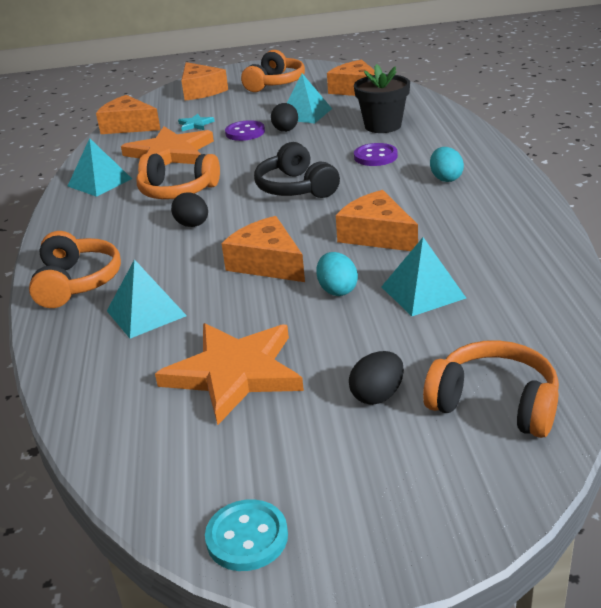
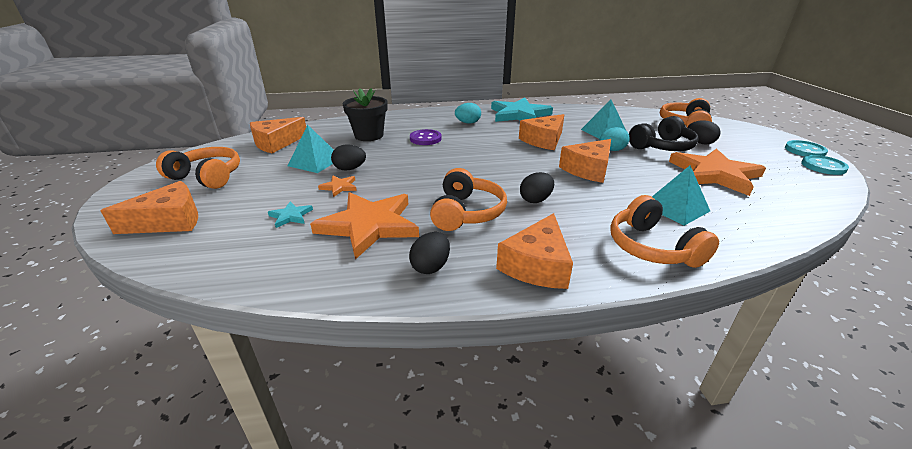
camera: 95 degrees left, 0 degrees up
(76, 282) = (652, 247): orange headphones -> orange headphones turned 105 degrees counterclockwise
(99, 182) = (431, 267): turquoise pyramid -> black egg
(128, 126) = (247, 268): orange cheese -> orange cheese (537, 265)
(245, 132) = (339, 187): purple button -> orange star
(296, 188) = (472, 163): black headphones -> black headphones (662, 147)
(336, 551) = (804, 150): none -> turquoise button
(501, 217) = (519, 114): none -> turquoise star

